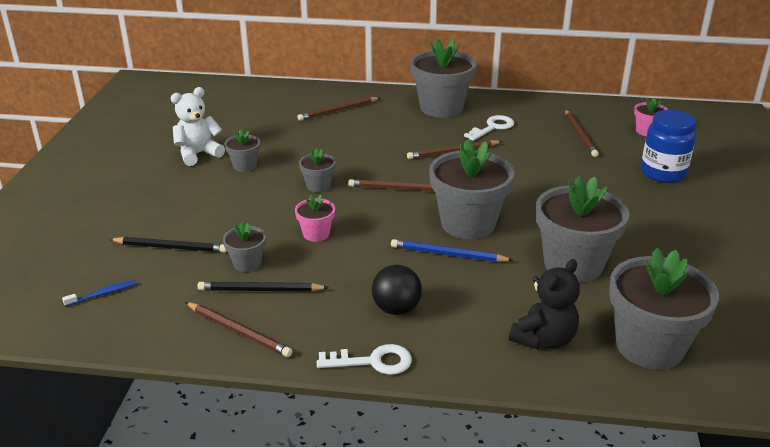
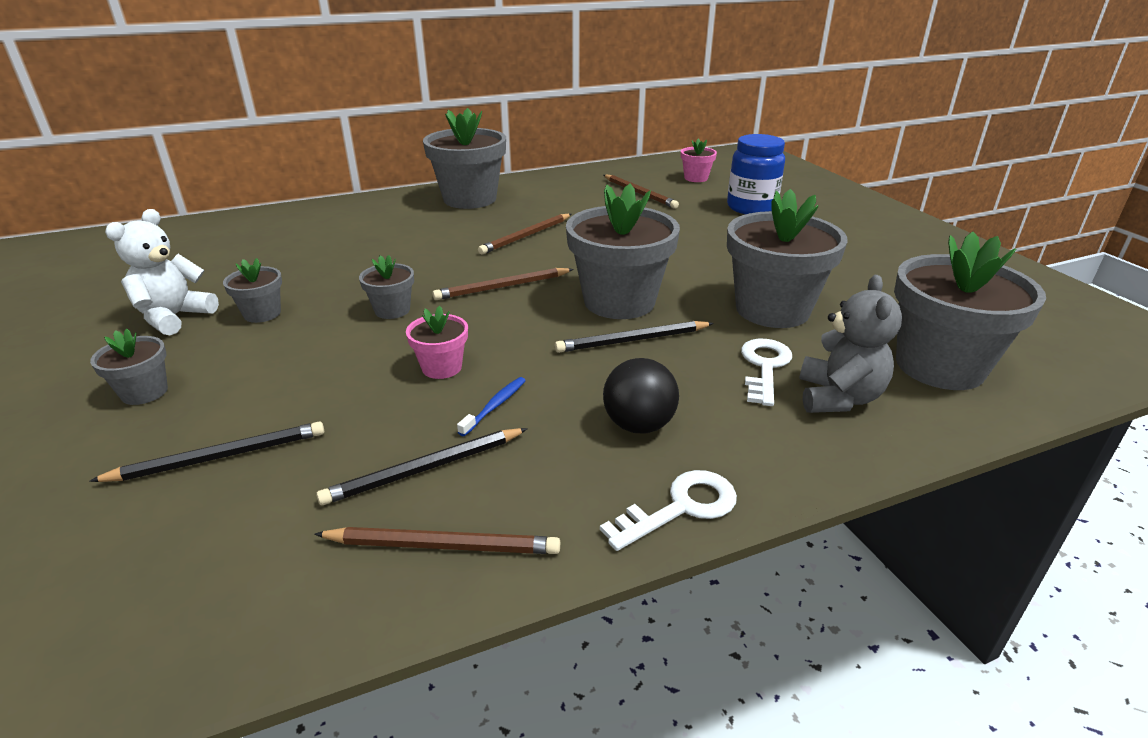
camera: 30 degrees left, 0 degrees up
(102, 294) = (132, 581): blue toothbrush -> blue toothbrush (495, 406)
(247, 263) = (371, 438): grey flower pot -> grey flower pot (144, 392)
(338, 111) = (345, 226): brown pencil -> none
(448, 254) = (632, 340): blue pencil -> black pencil
(492, 127) = (545, 205): white key -> white key (764, 367)
(544, 339) = (838, 398): black teddy bear -> grey teddy bear

